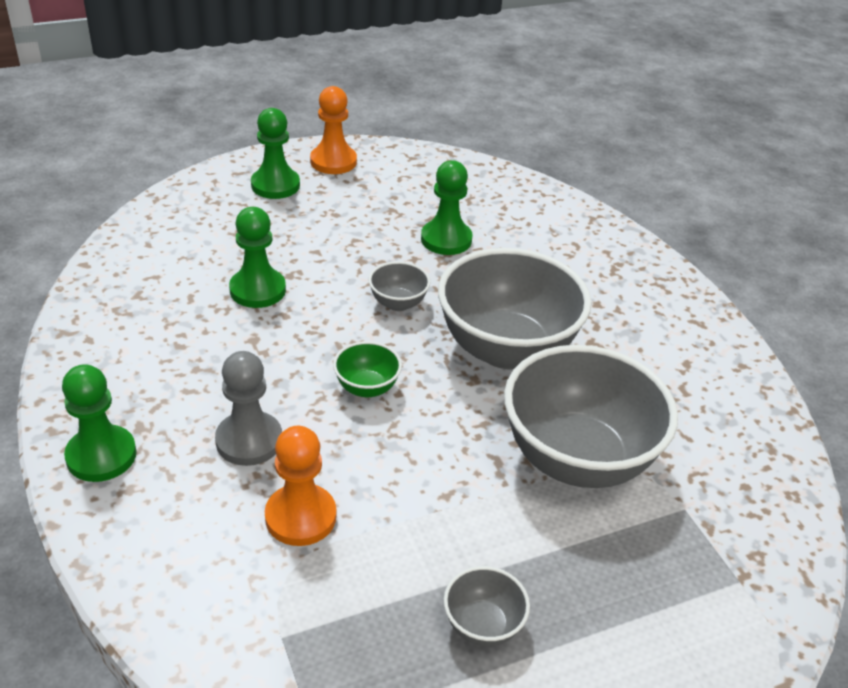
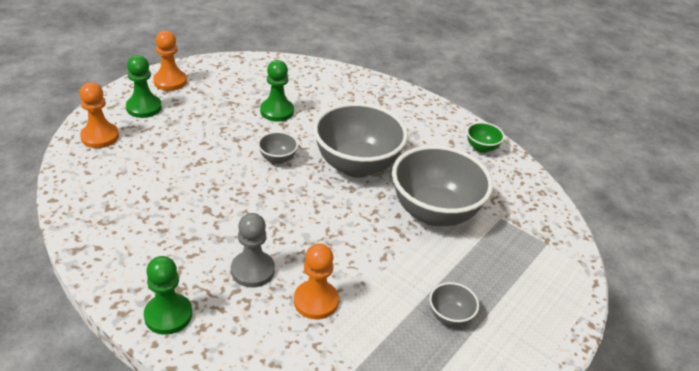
camera: 30 degrees left, 0 degrees up
(195, 206) = (100, 137): none -> orange pawn
(257, 290) = (186, 178): green pawn -> none
(367, 388) = (297, 214): green bowl -> green bowl (481, 148)

